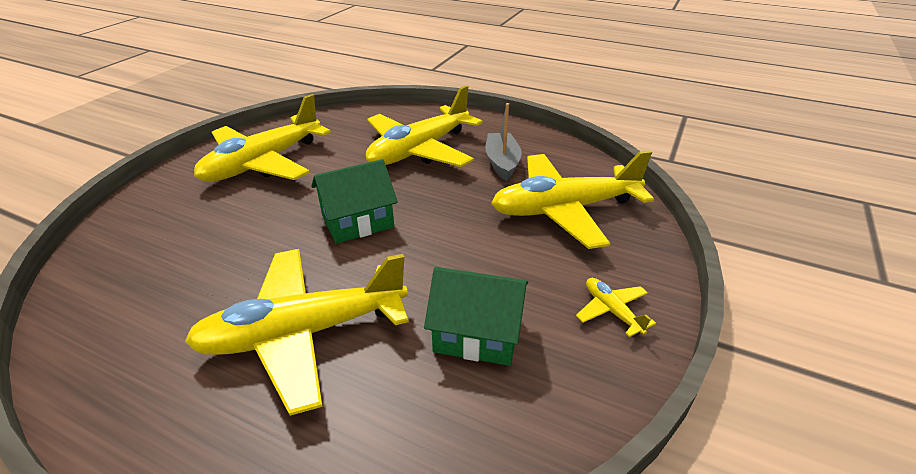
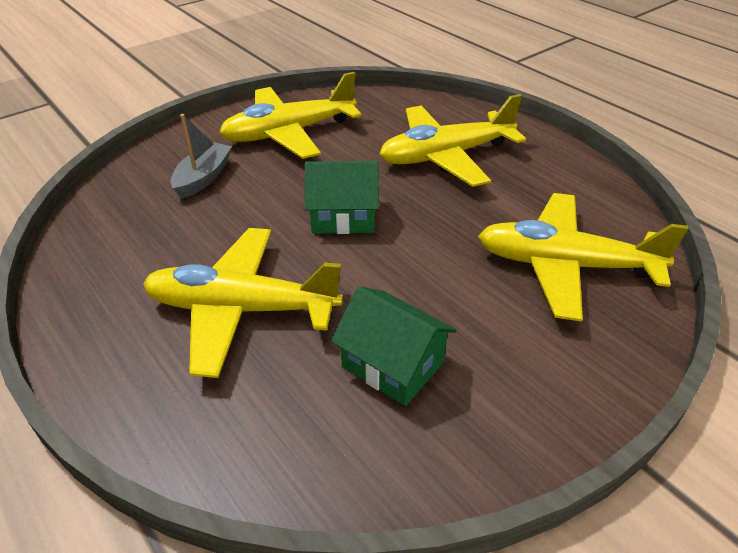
camera: 25 degrees right, 5 degrees up
(502, 163) = (527, 193): grey boat -> grey boat (203, 178)
(612, 311) = (545, 392): yellow plane -> none

